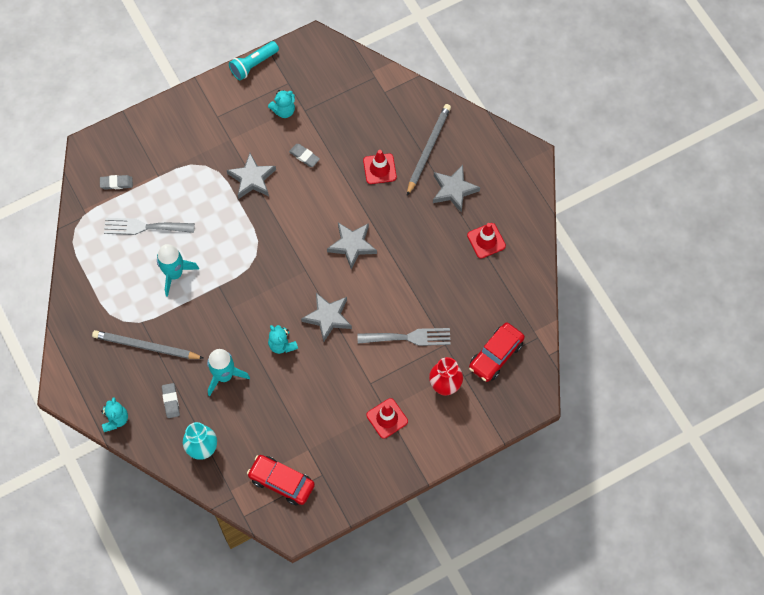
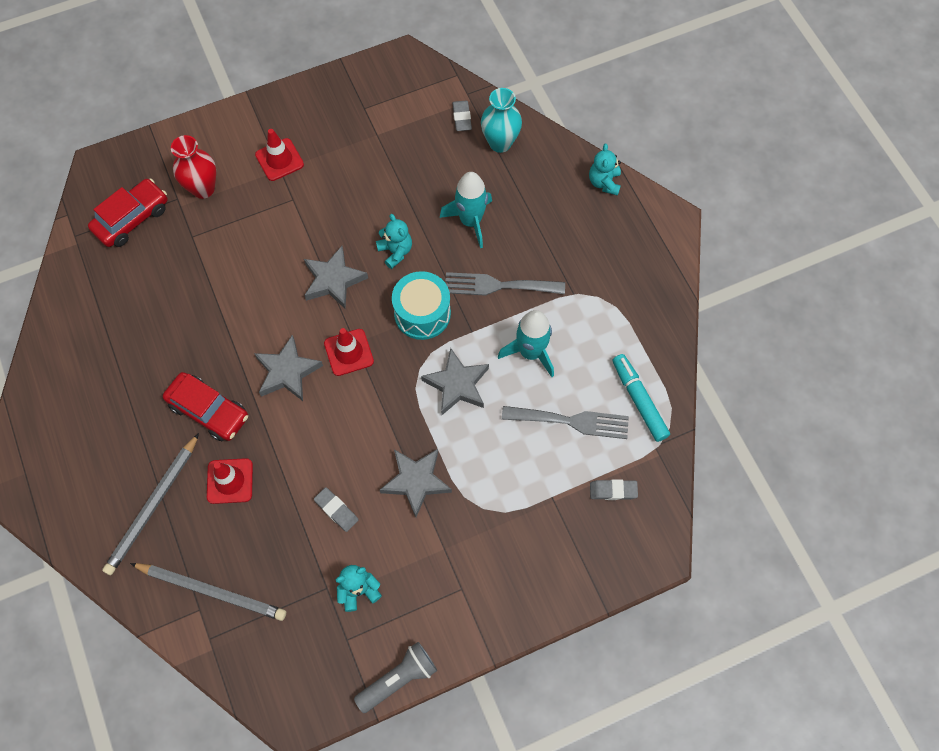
camera: 175 degrees left, 0 degrees up
(95, 245) = (639, 400): none -> turquoise marker
(146, 346) = (568, 263): grey pencil -> grey pencil (212, 591)
(171, 401) = (537, 197): grey eraser -> grey eraser (461, 118)
(253, 65) = (398, 679): turquoise flashlight -> grey flashlight
(257, 297) = (422, 313): none -> turquoise drum
(281, 482) = (411, 104): red car -> red car (209, 411)
(409, 337) = (235, 248): grey fork -> grey fork (498, 286)
(454, 190) = (131, 439): grey star -> grey star (457, 384)
(486, 240) = (105, 363): red traffic cone -> red traffic cone (349, 352)

